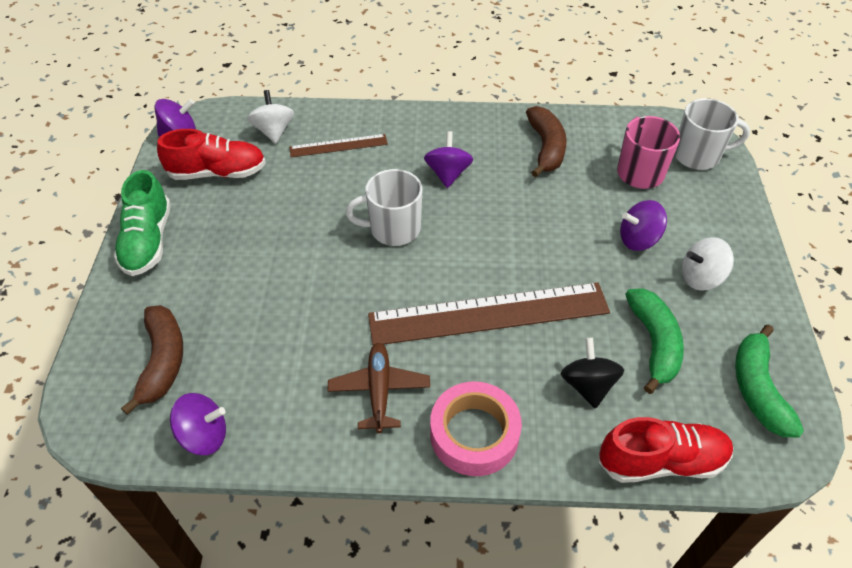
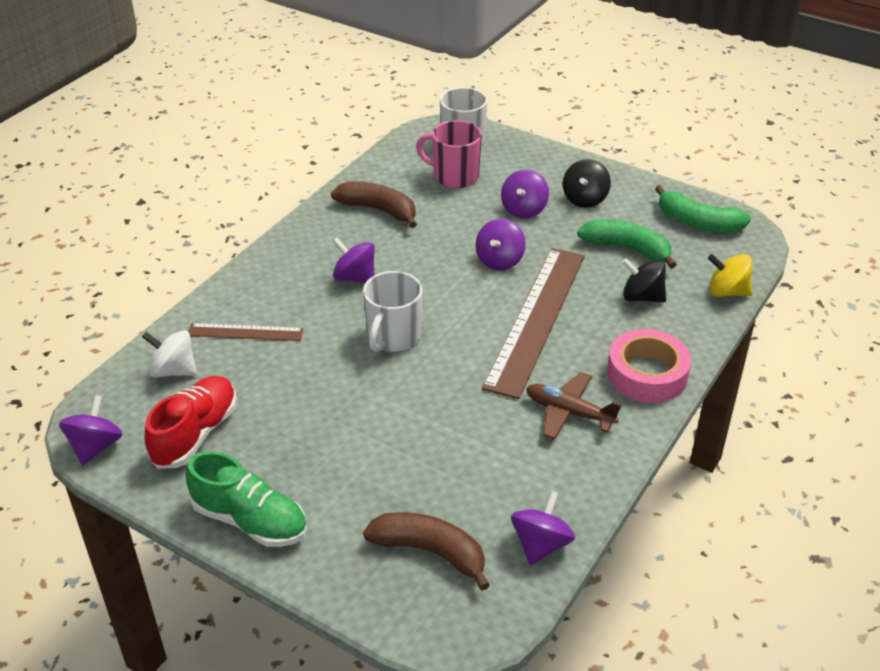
camera: 60 degrees left, 10 degrees down
(338, 146) = (245, 332): brown ruler -> brown ruler turned 75 degrees clockwise
(548, 254) = (499, 260): none -> purple spinning top
(661, 461) = (727, 292): red shoe -> yellow spinning top
(700, 278) = (585, 199): white spinning top -> black spinning top

